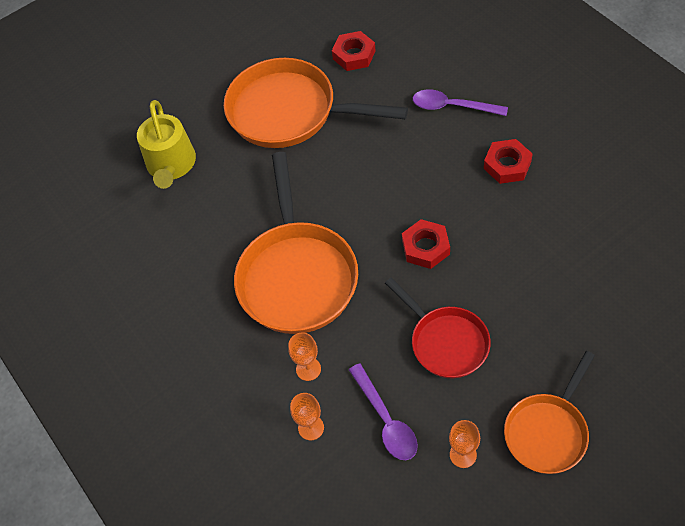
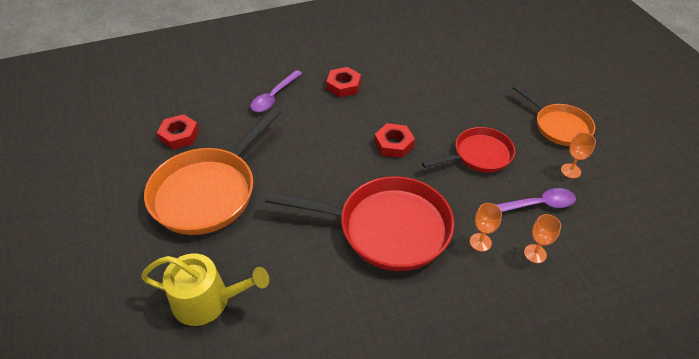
camera: 80 degrees left, 10 degrees down
(296, 276) = (386, 228): orange pan -> red pan

